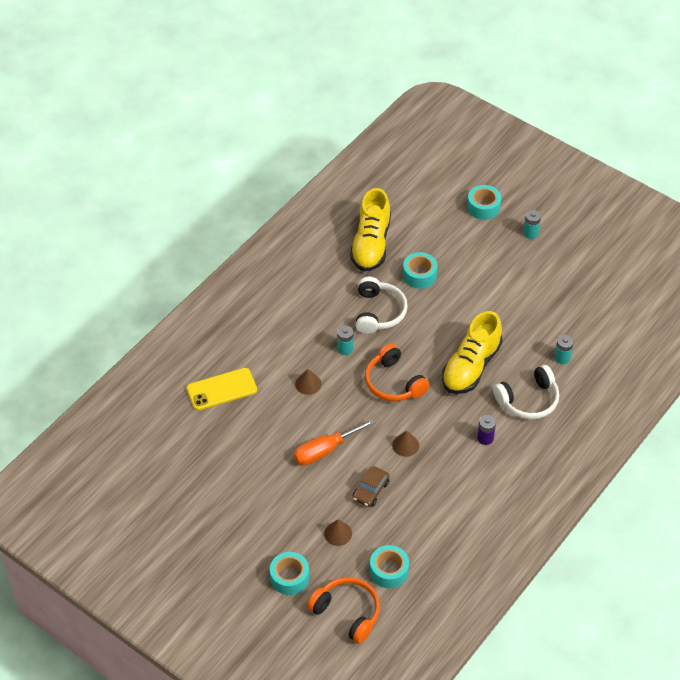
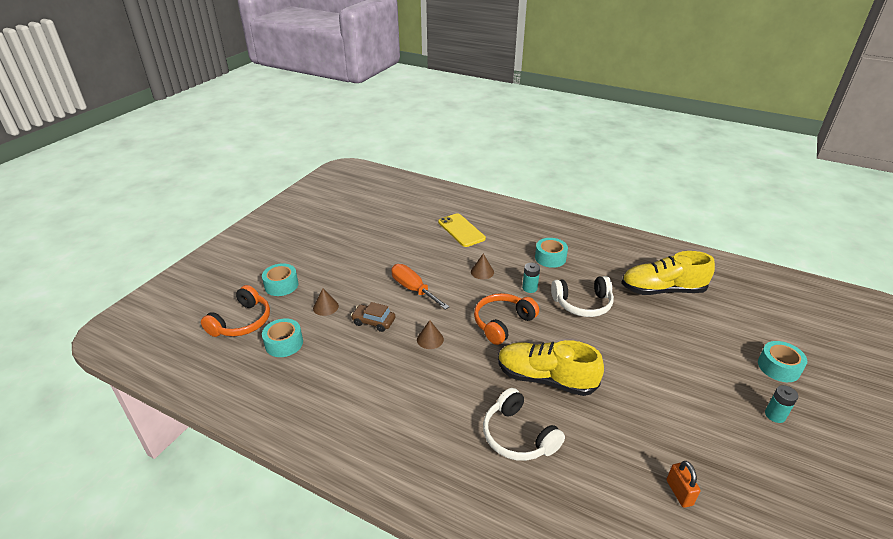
camera: 80 degrees right, 15 degrees down
(419, 275) = (646, 326): turquoise tape -> turquoise tape (550, 258)
(485, 438) = (453, 400): purple battery -> none
(562, 358) = (596, 466): turquoise battery -> none
(589, 317) = (679, 492): none -> orange padlock

